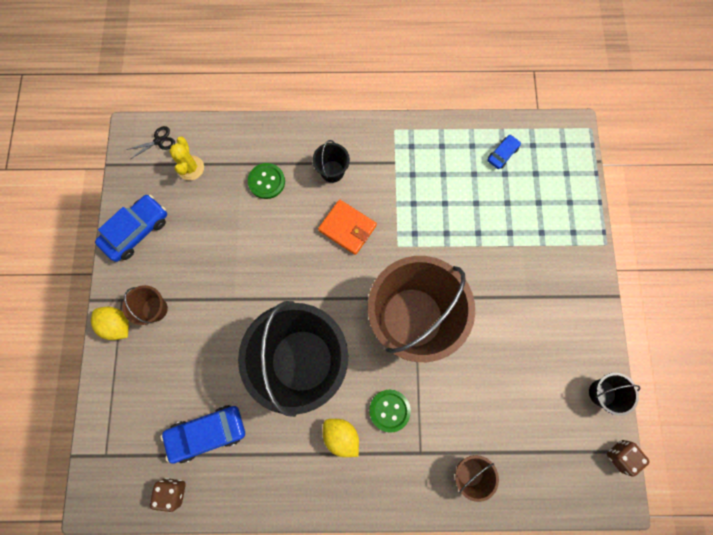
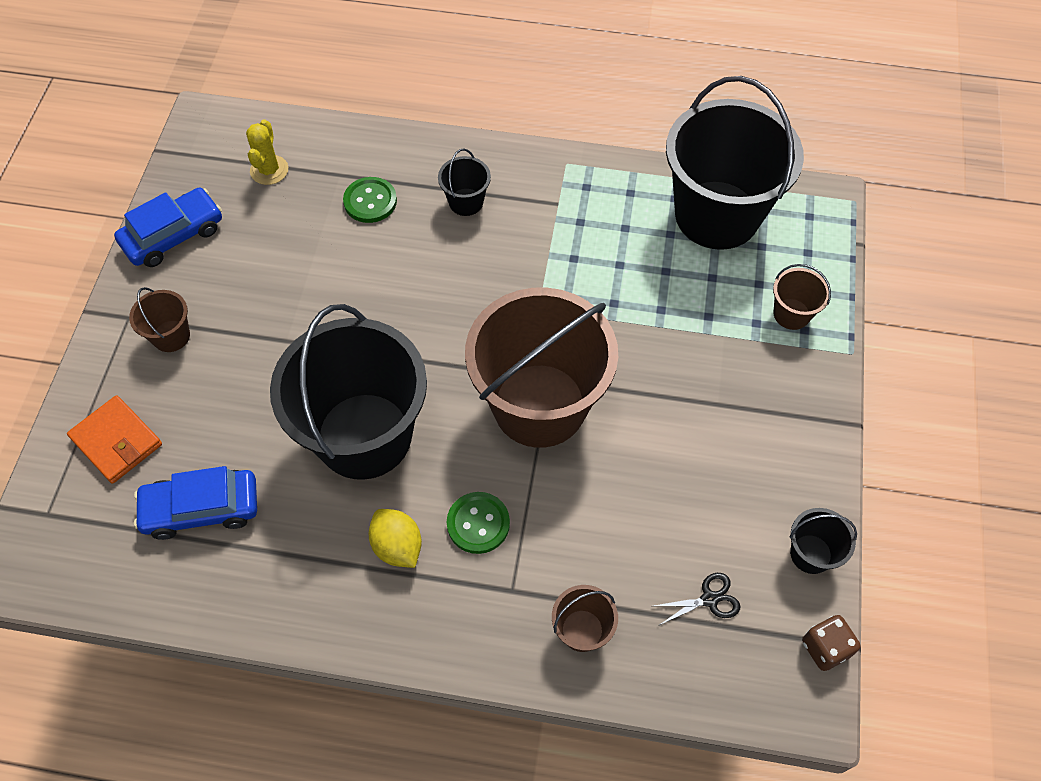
camera: 10 degrees right, 15 degrees down
(117, 325) = (113, 348): yellow lemon -> none
(158, 141) = (234, 132): black scissors -> black scissors (709, 599)
(173, 491) = (130, 579): brown dice -> none
(347, 228) = (471, 275): orange wallet -> orange wallet (116, 441)
(502, 154) = (717, 215): blue car -> black bucket
(563, 222) = (791, 314): none -> brown bucket

